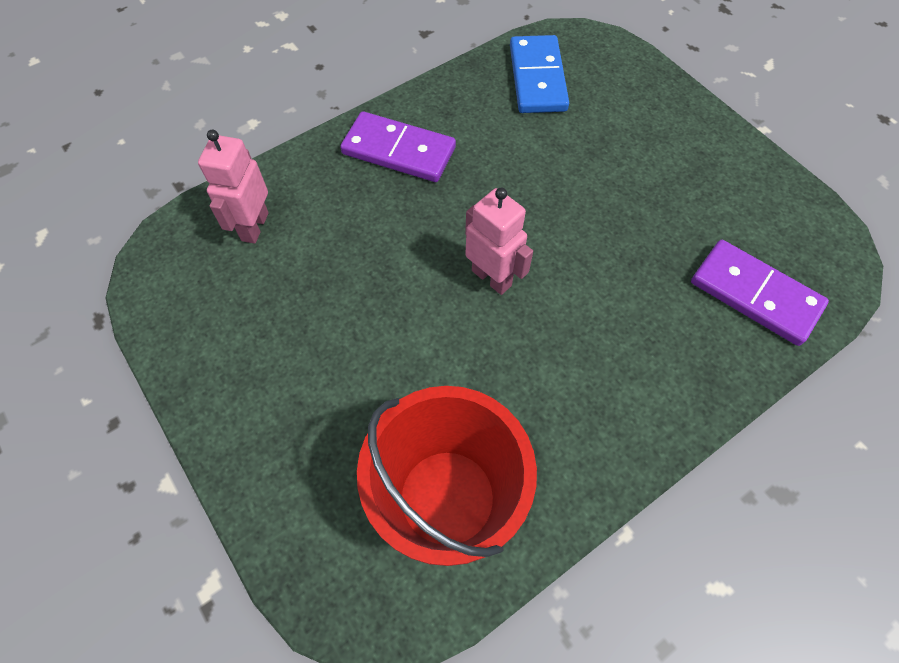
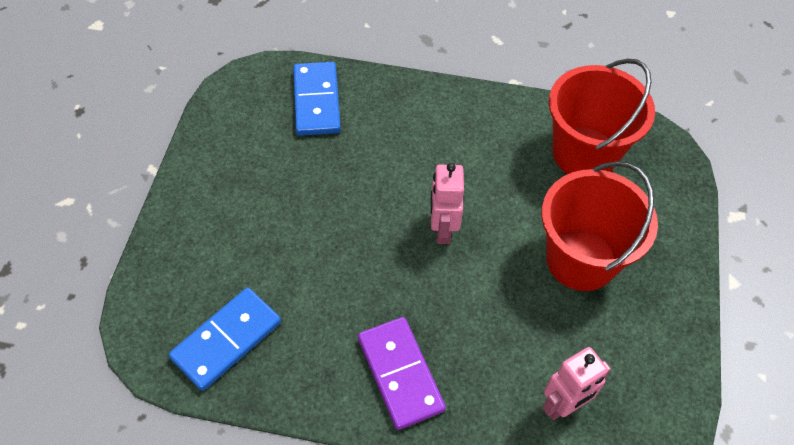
camera: 135 degrees left, 5 degrees down
(341, 361) = (581, 259): none -> red bucket
(754, 295) = (317, 101): purple domino -> blue domino

